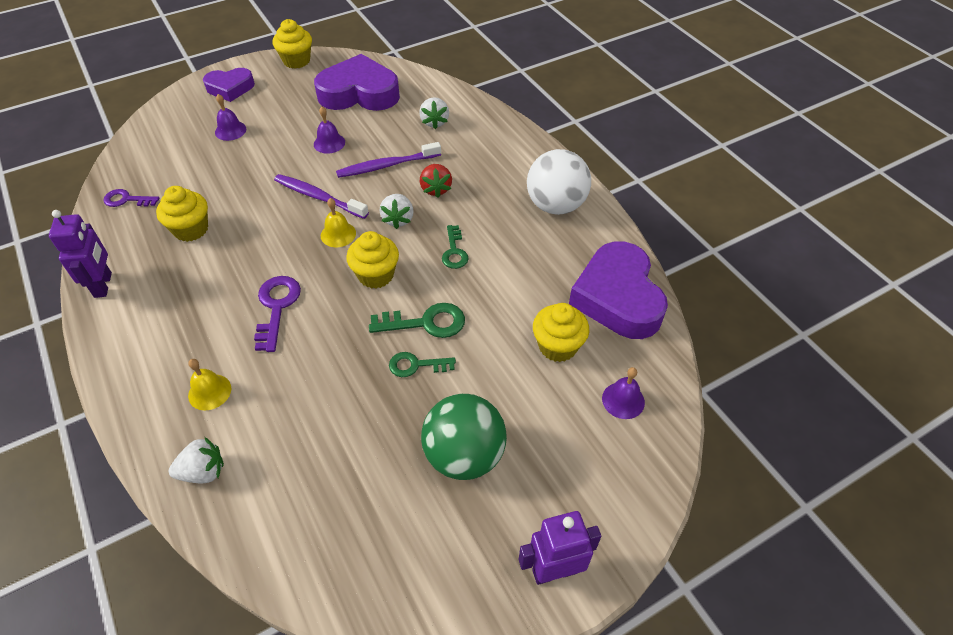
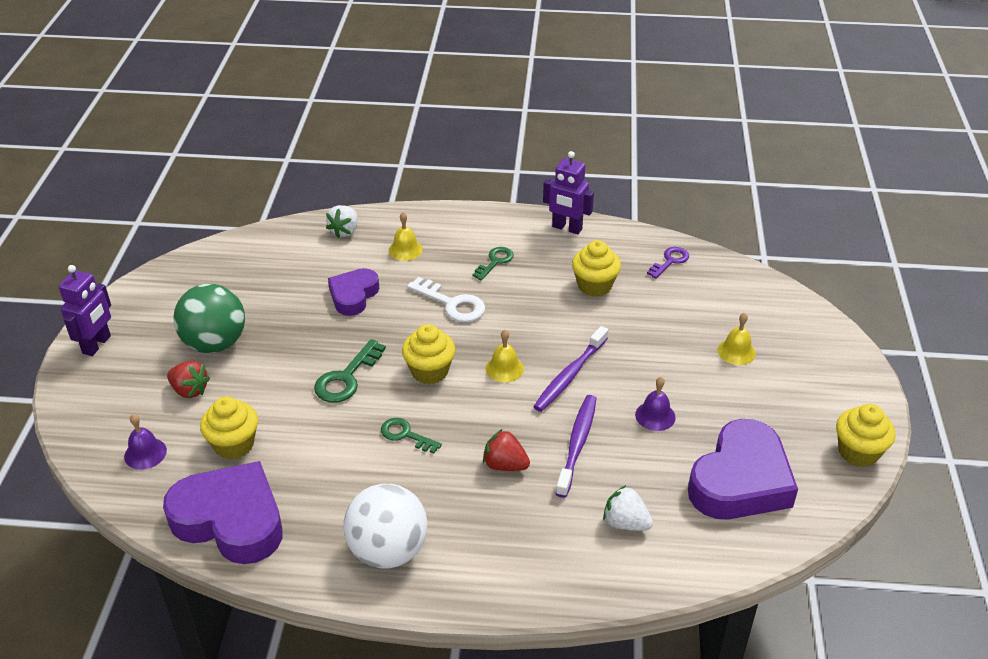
camera: 125 degrees right, 10 degrees down
(230, 88) = (826, 376): purple heart -> purple heart (353, 295)
(230, 130) = (736, 351): purple bell -> yellow bell
(276, 307) = (452, 304): purple key -> white key
(318, 197) = (569, 375): purple toothbrush -> purple toothbrush turned 150 degrees clockwise
(398, 219) = (486, 416): white strawberry -> none
(416, 365) = (313, 354): green key -> green key (495, 262)
(535, 426) = (190, 390): none -> red strawberry

